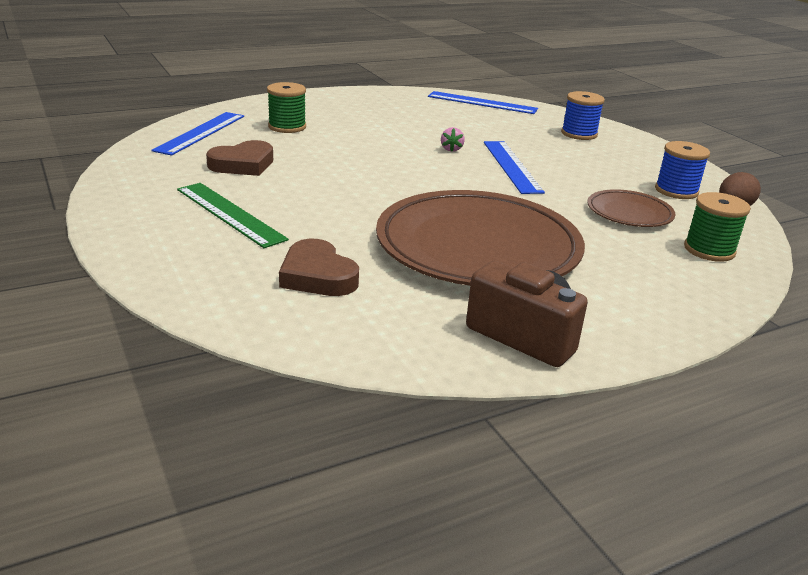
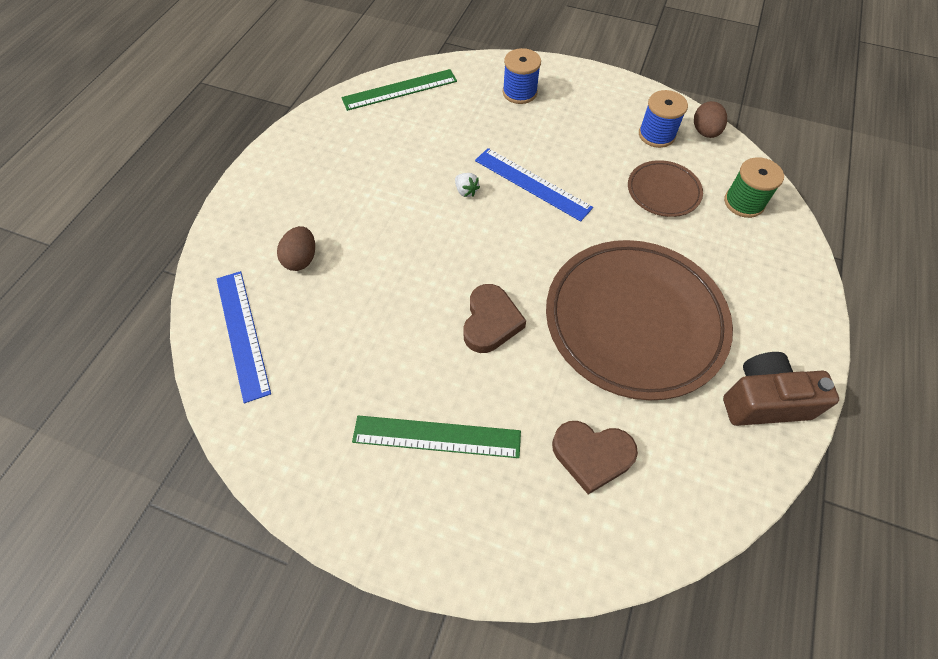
camera: 40 degrees left, 30 degrees up
(243, 164) = (348, 354): brown heart -> brown heart (490, 322)
(287, 127) = (301, 259): green spool -> brown egg
(451, 149) = (466, 191): pink strawberry -> white strawberry
(482, 103) = (399, 89): blue ruler -> green ruler

